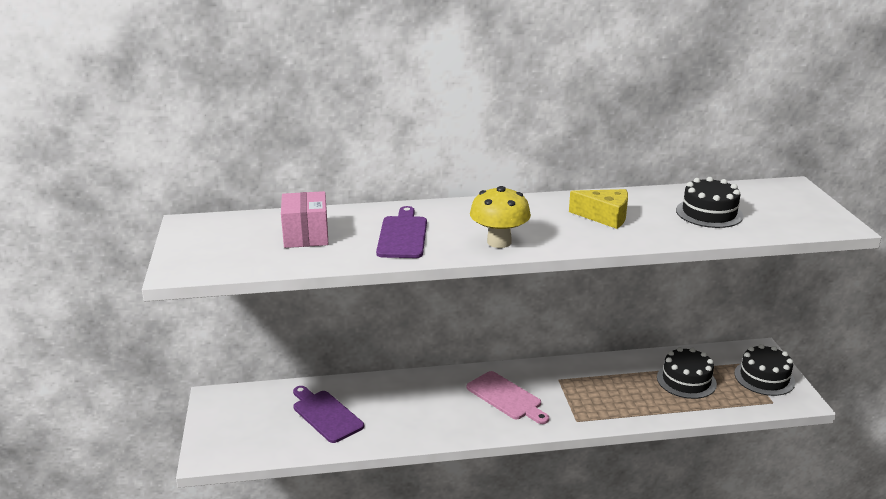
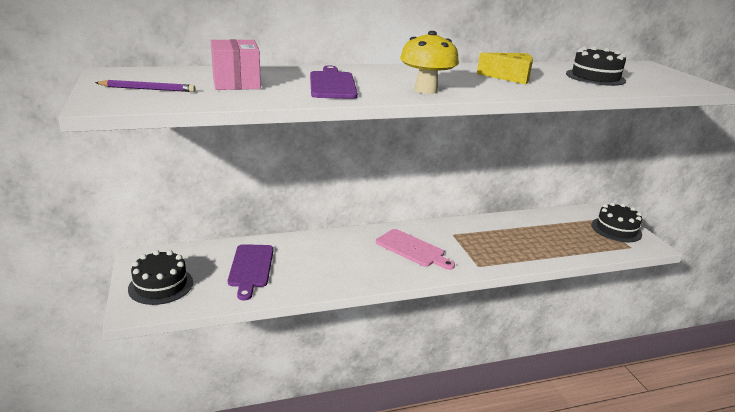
camera: 10 degrees left, 0 degrees up
(220, 248) = (147, 89): none -> purple pencil
(326, 414) = (251, 268): purple cutting board -> purple cutting board turned 135 degrees counterclockwise
(686, 380) = (556, 233): black cake -> black cake (161, 285)

